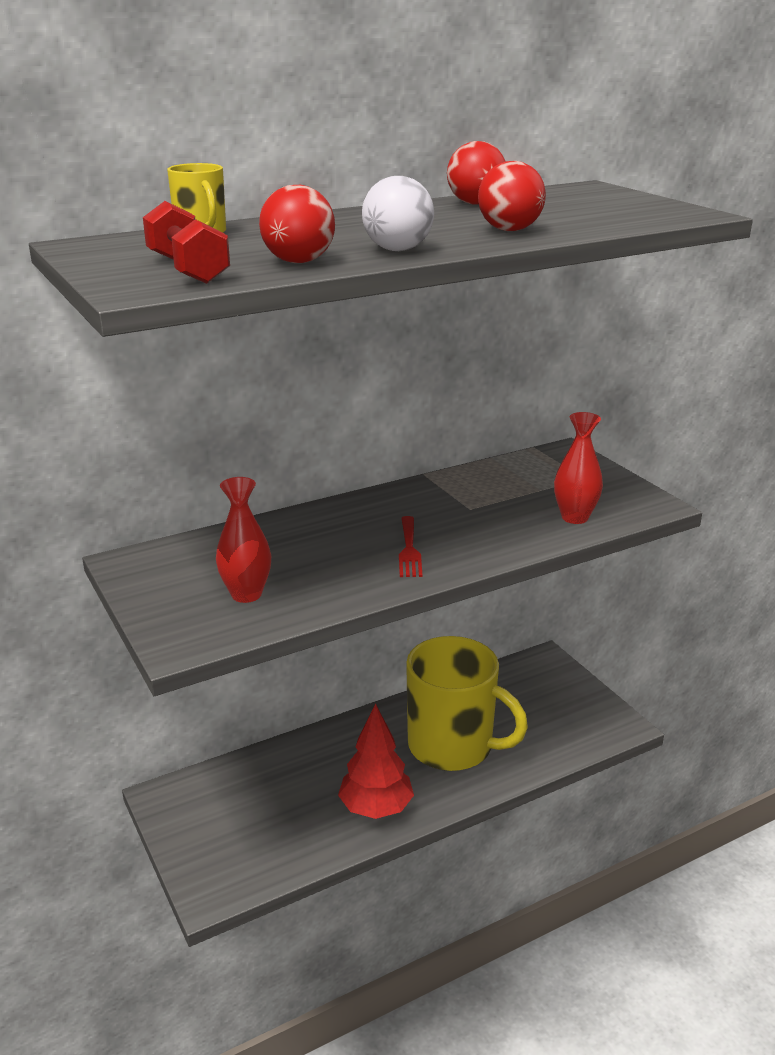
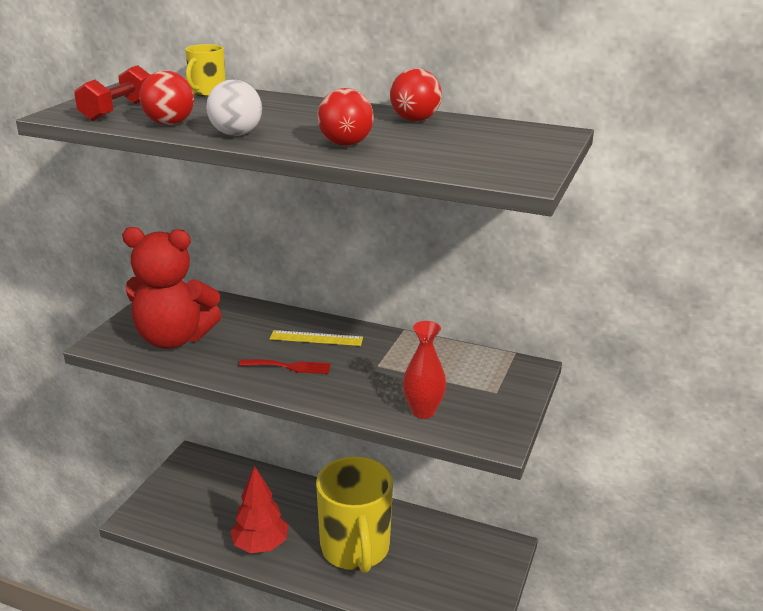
camera: 50 degrees right, 0 degrees up
(246, 594) = (174, 339): red vase -> red teddy bear
(374, 518) = (316, 338): none -> yellow ruler
(409, 550) = (289, 367): red fork -> red fork turned 135 degrees counterclockwise

